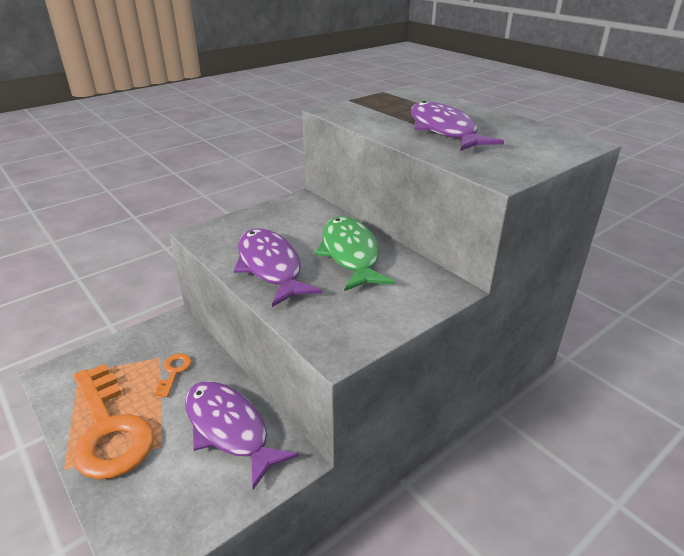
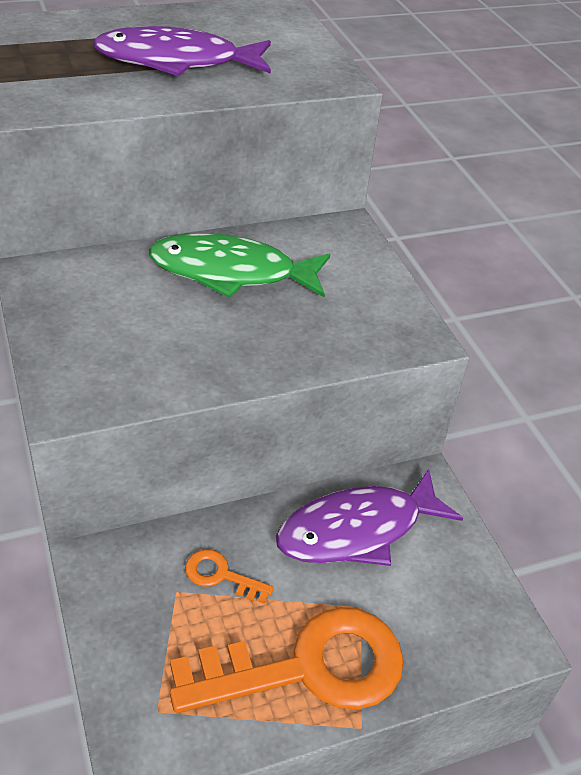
camera: 75 degrees left, 10 degrees up
(271, 267) = (220, 348): purple fish -> none

